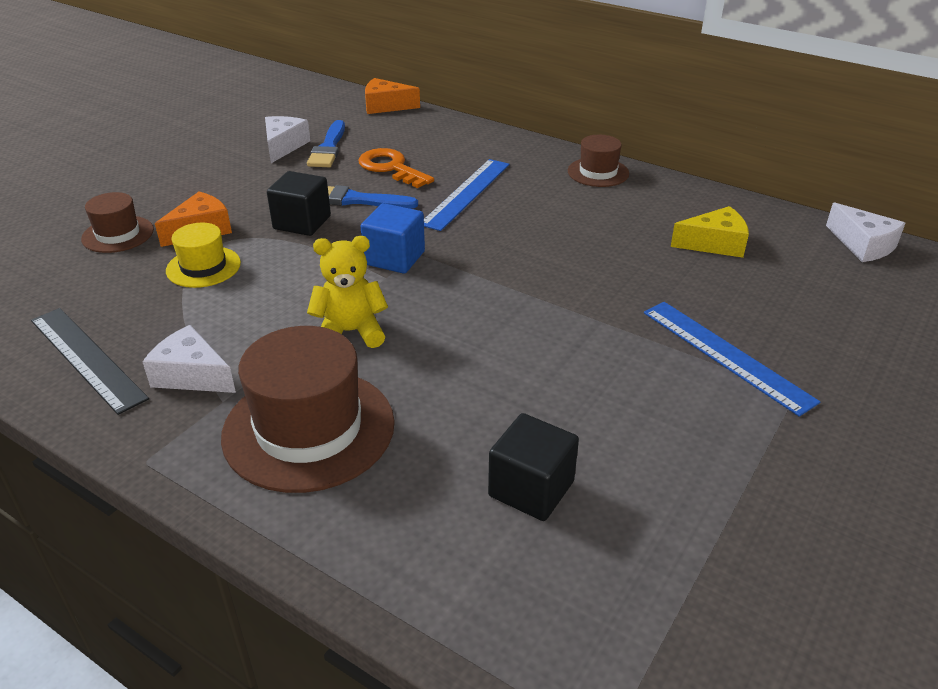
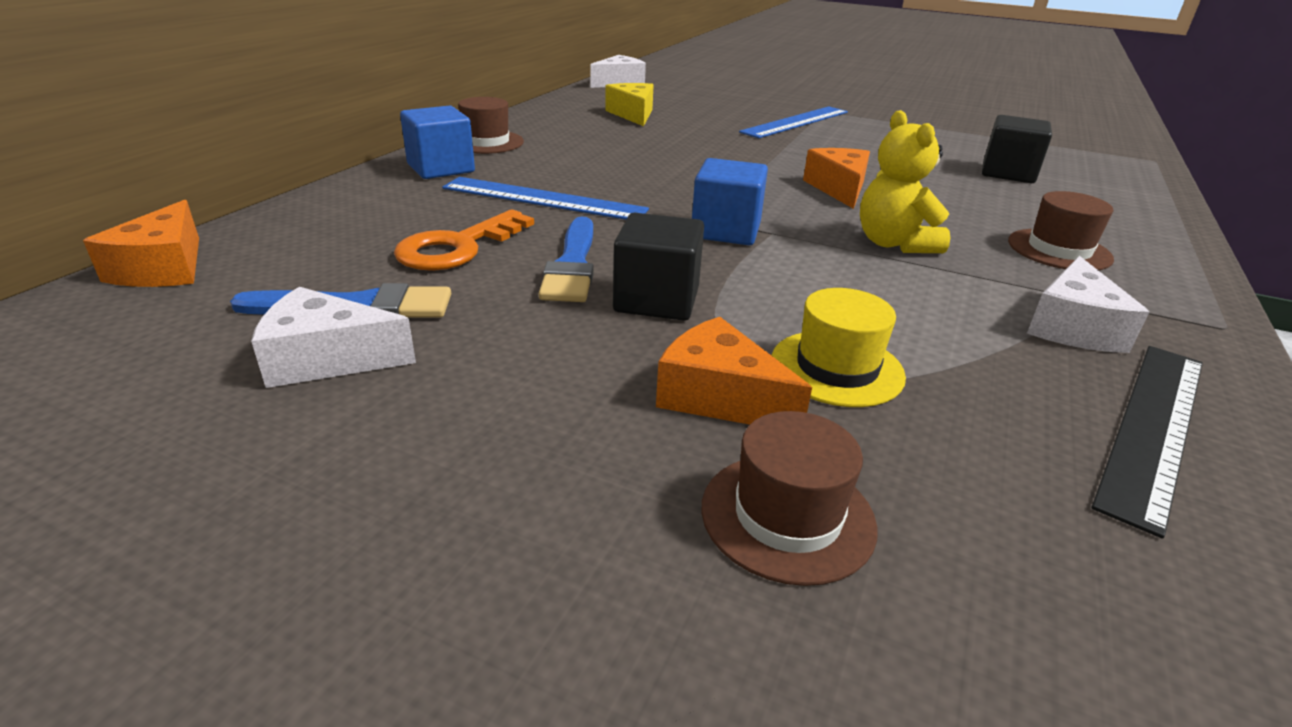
camera: 100 degrees left, 5 degrees down
(309, 429) = (1059, 250): brown hat -> brown hat, size x0.54
(481, 333) = (838, 188): none -> orange cheese
(531, 158) = (441, 168): none -> blue cube

